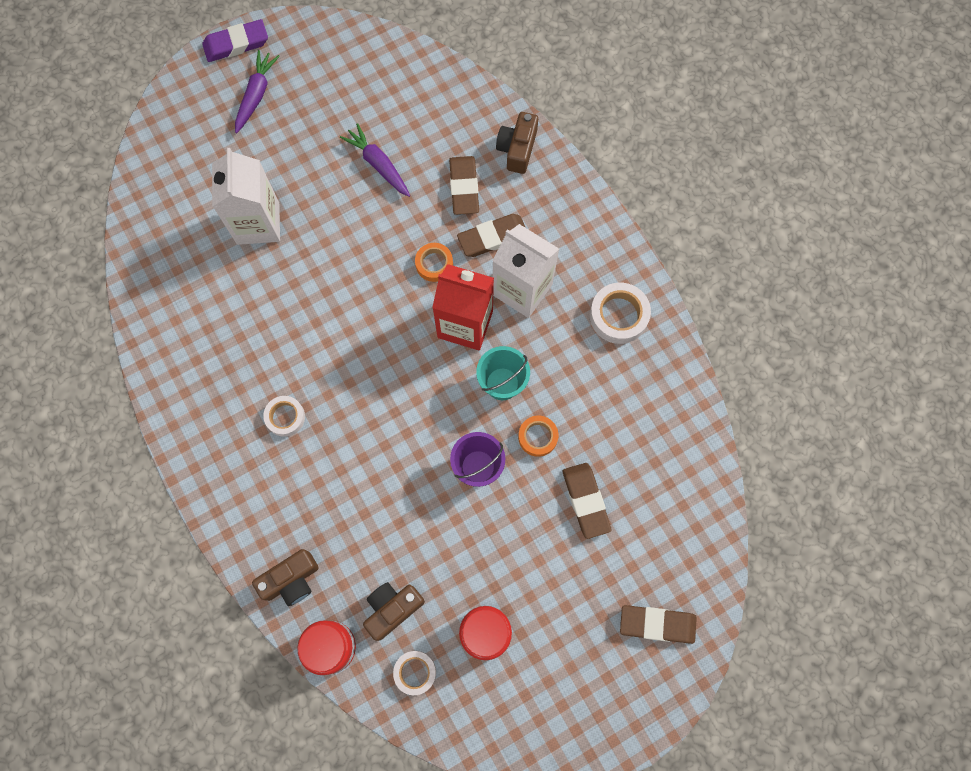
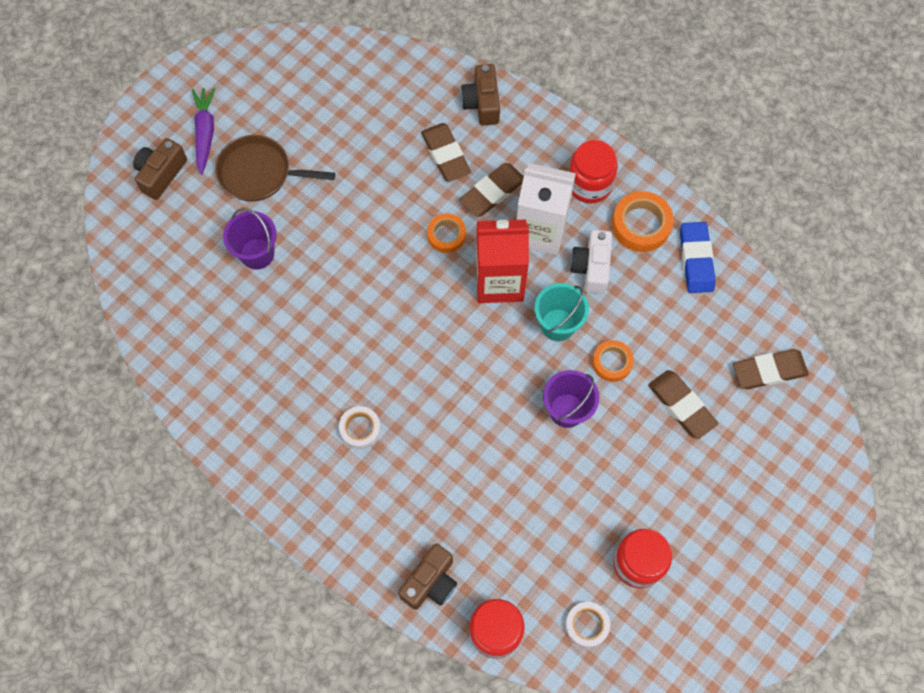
camera: 20 degrees left, 5 degrees down
(236, 44) = (165, 90): purple eraser -> none
(258, 223) = (257, 254): white carton -> purple bucket
(289, 148) = (259, 173): none -> brown pan
(378, 164) = (353, 160): purple carrot -> none
(392, 609) = (540, 573): brown camera -> brown camera (161, 174)
(555, 340) = (591, 267): none -> white camera
(586, 260) = (589, 184): none -> red jar
(618, 315) = (641, 225): white tape -> orange tape
(657, 367) = (696, 259): none -> blue eraser
(657, 624) = (794, 495): brown eraser -> brown eraser (769, 371)

